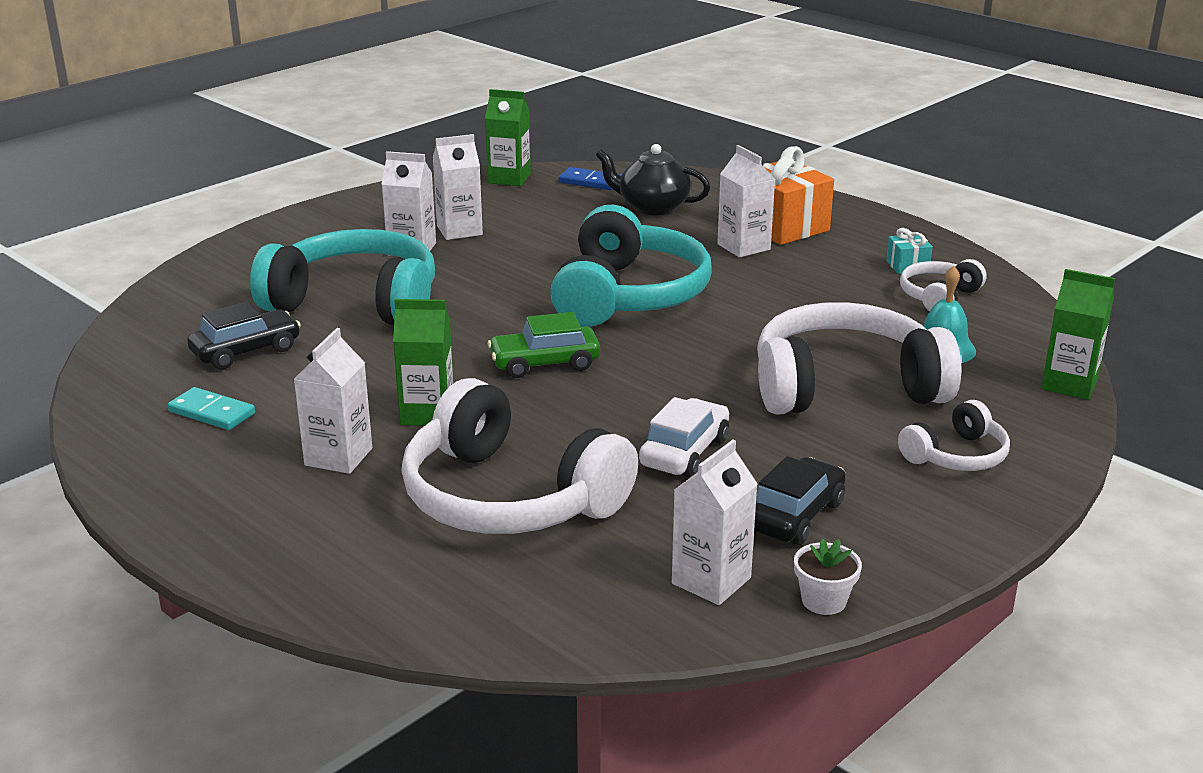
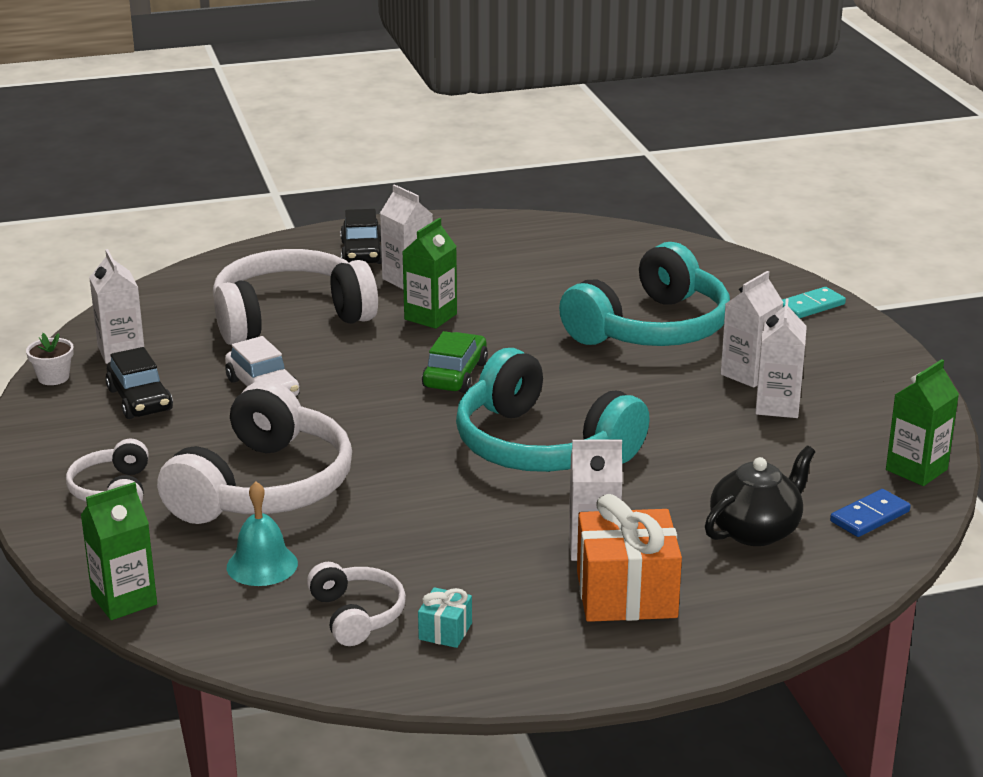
camera: 120 degrees right, 0 degrees up
(212, 412) = (516, 253): turquoise domino -> turquoise domino (811, 306)
(246, 351) = (601, 276): black car -> black car (362, 253)

